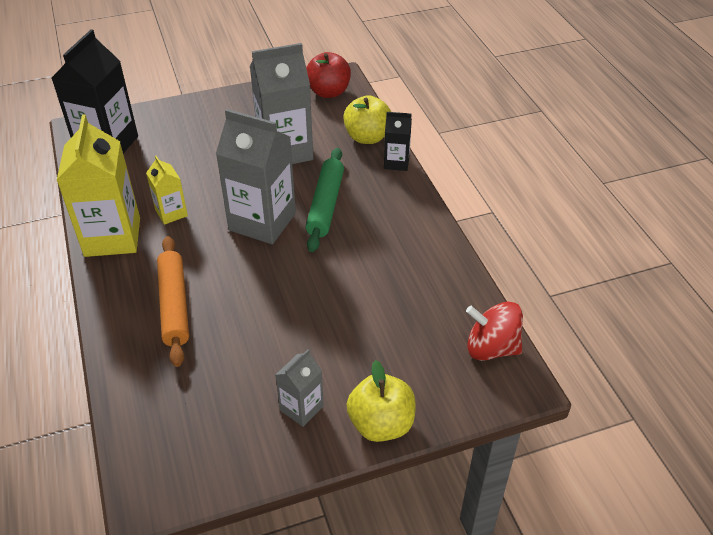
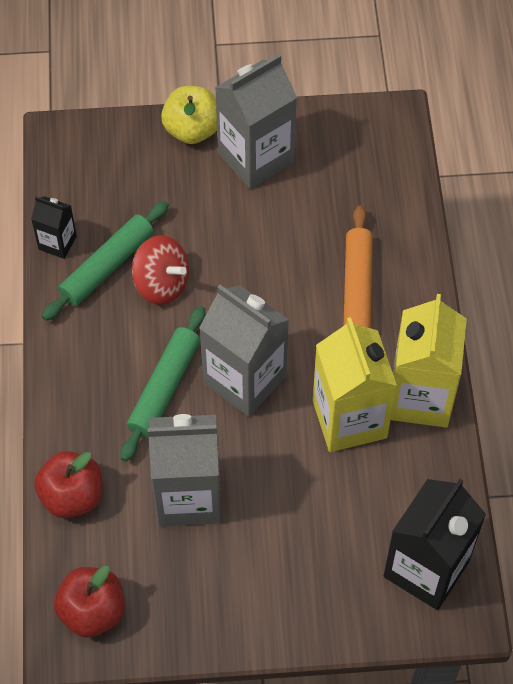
camera: 165 degrees left, 15 degrees up
(171, 213) = (349, 419): yellow carton -> yellow carton, size x1.97
(301, 408) = (256, 158): grey carton -> grey carton, size x1.97
(367, 137) = (72, 496): yellow apple -> red apple
(396, 162) = (53, 438): black carton -> black carton (57, 243)
(410, 277) = (107, 266): none -> green rolling pin
(491, 348) = (65, 174): red spinning top -> red spinning top (161, 284)

